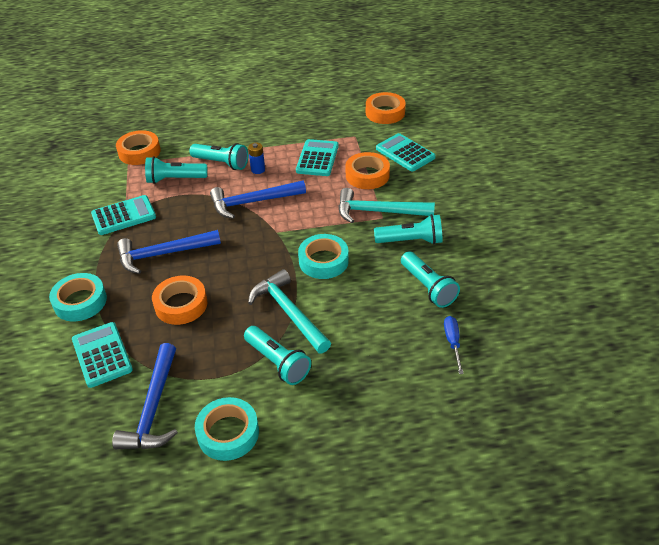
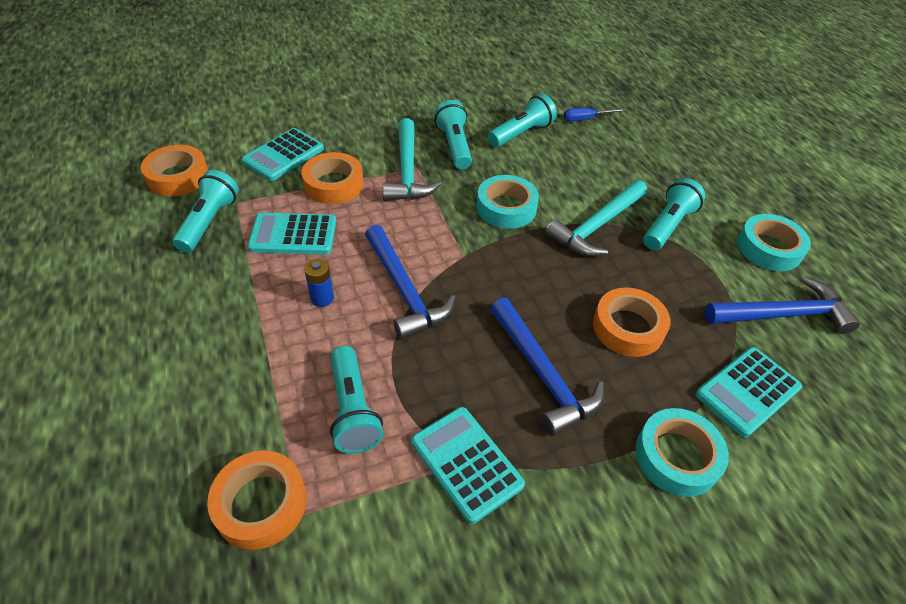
camera: 105 degrees left, 5 degrees up
(221, 163) = (304, 350): turquoise flashlight -> turquoise flashlight (209, 222)

